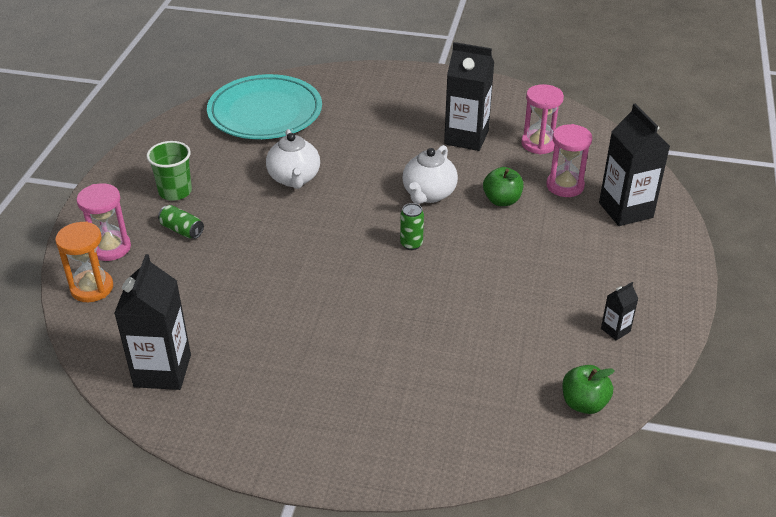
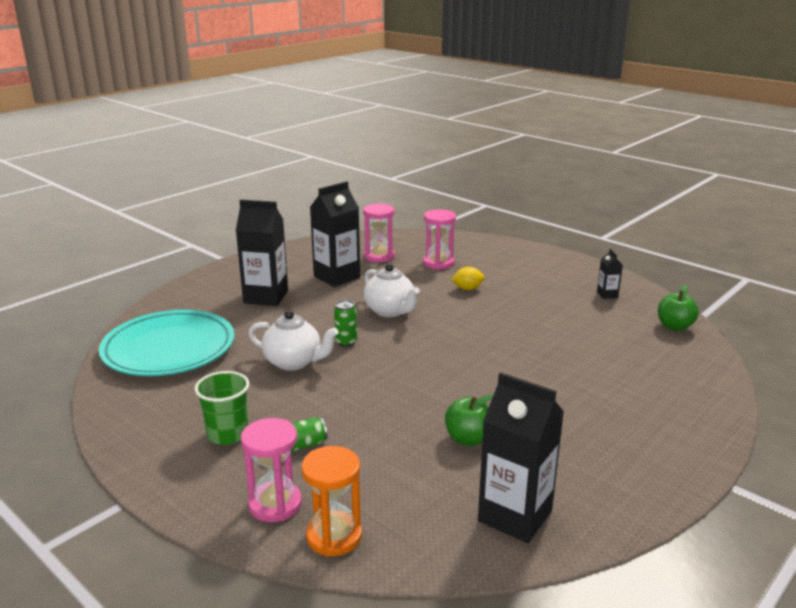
camera: 60 degrees left, 15 degrees down
(411, 244) = (446, 336): green can -> green can (346, 342)
(502, 200) = (430, 287): green apple -> green apple (468, 439)
(524, 225) = (467, 289): none -> yellow lemon
(625, 210) = (486, 254): black carton -> black carton (266, 297)

